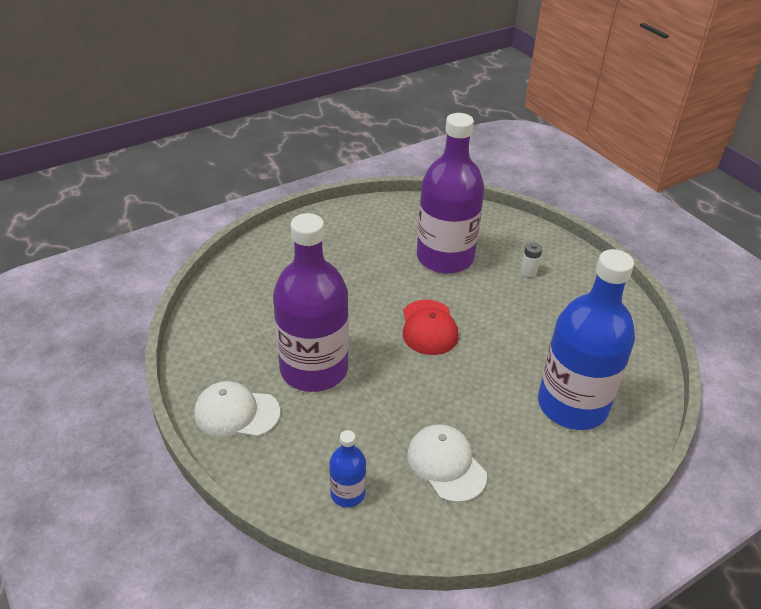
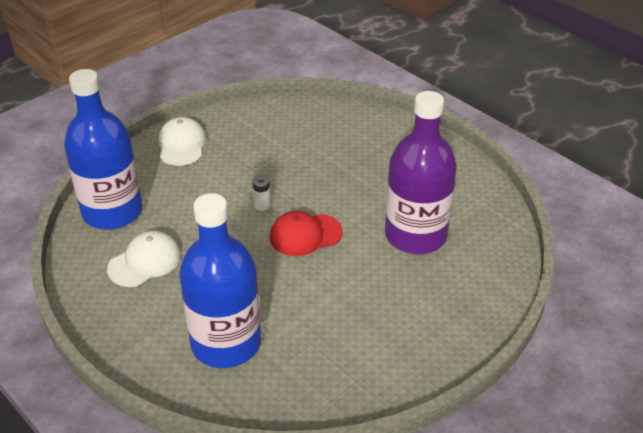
camera: 80 degrees right, 0 degrees up
(314, 369) = (235, 174): purple bottle -> none
(347, 493) = (112, 212): blue bottle -> blue bottle, size x2.26
(528, 272) = (419, 302): white battery -> white battery (262, 205)

